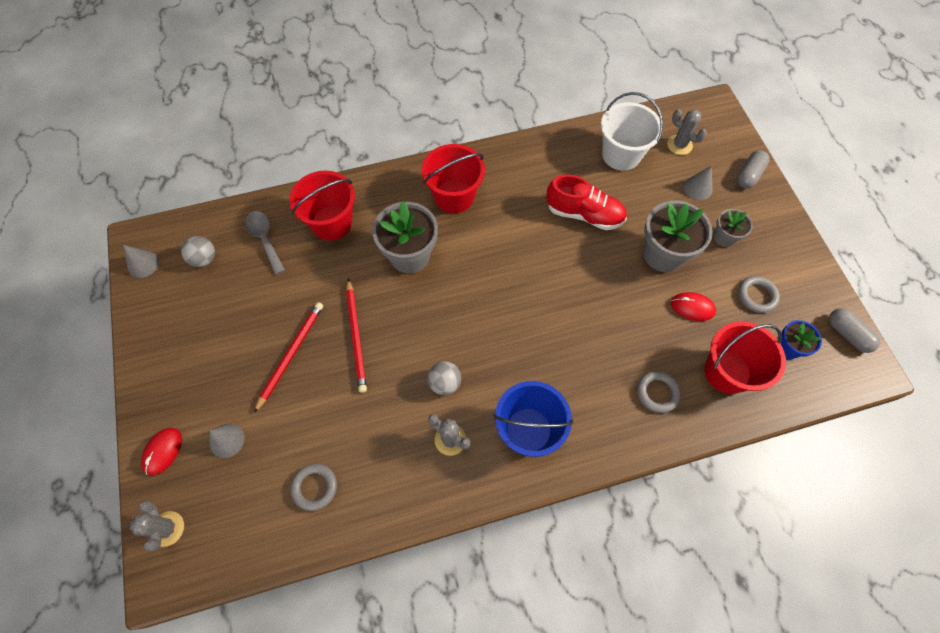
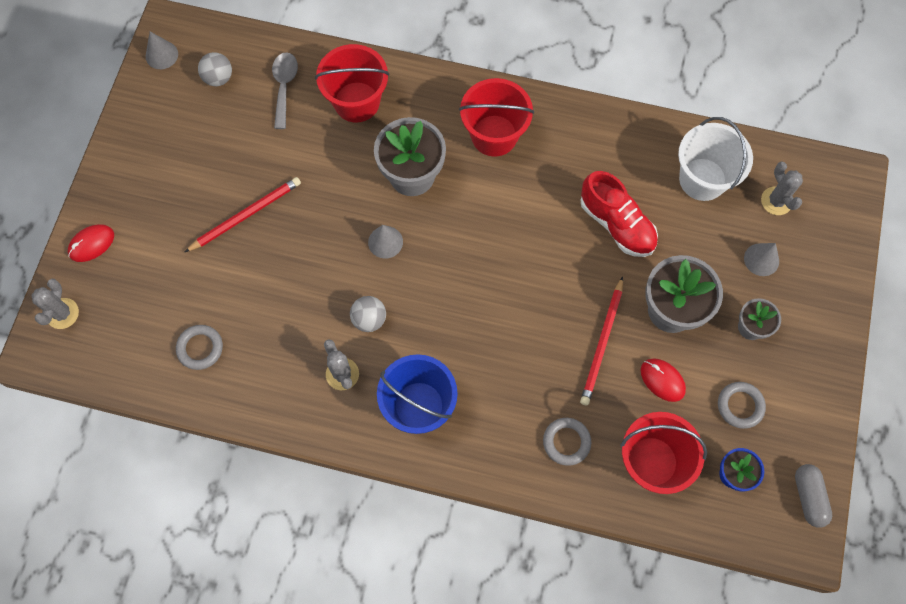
camera: 30 degrees right, 5 degrees up
(227, 440) = (149, 264): grey cone -> grey cone (385, 242)
(356, 337) = (314, 230): red pencil -> red pencil (602, 343)
(749, 175) = (830, 275): grey capsule -> none

